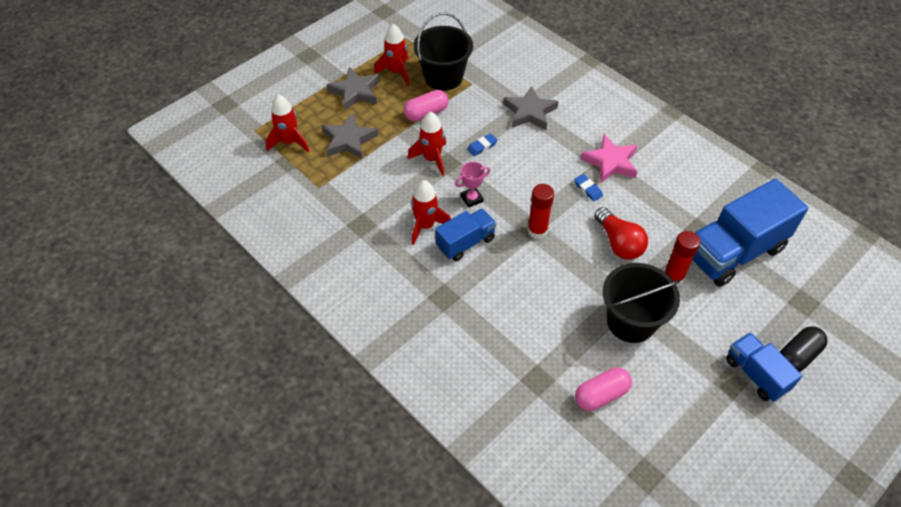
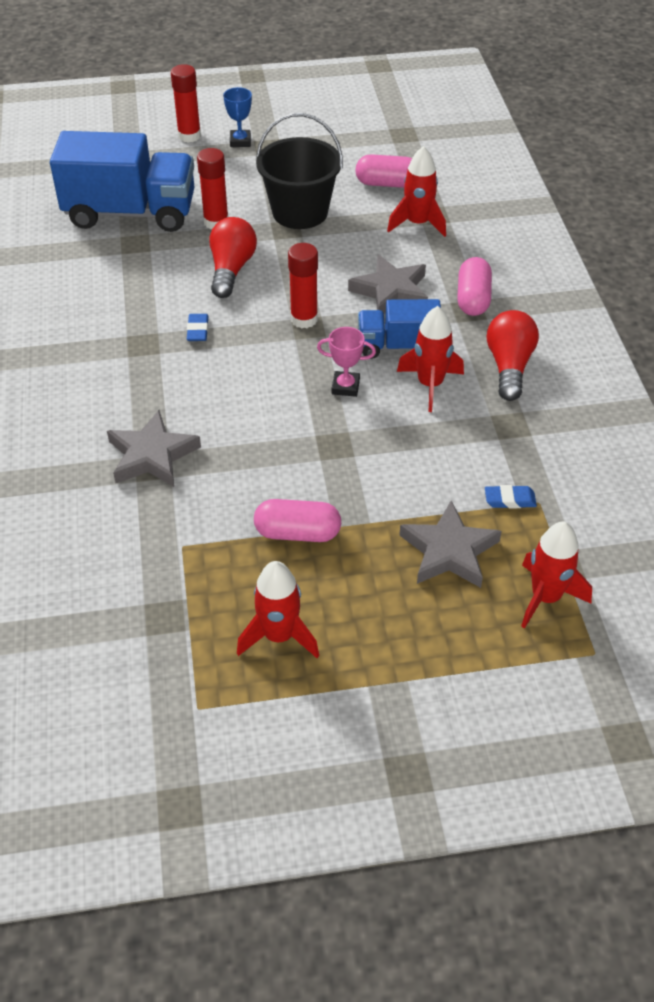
camera: 145 degrees left, 5 degrees down
(355, 91) = (377, 635): grey star -> grey star (391, 291)
(388, 265) = (509, 366): none -> red light bulb
(432, 159) = (350, 460): red rocket -> red rocket (417, 224)
(443, 77) = (213, 582): black bucket -> none
(447, 308) = (473, 299): none -> pink capsule
(482, 146) = (267, 442): blue eraser -> blue eraser (510, 500)
(611, 162) = (133, 344): pink star -> none
(755, 374) = (240, 141): blue truck -> blue trophy
(797, 356) = (189, 136): black capsule -> red glue stick

